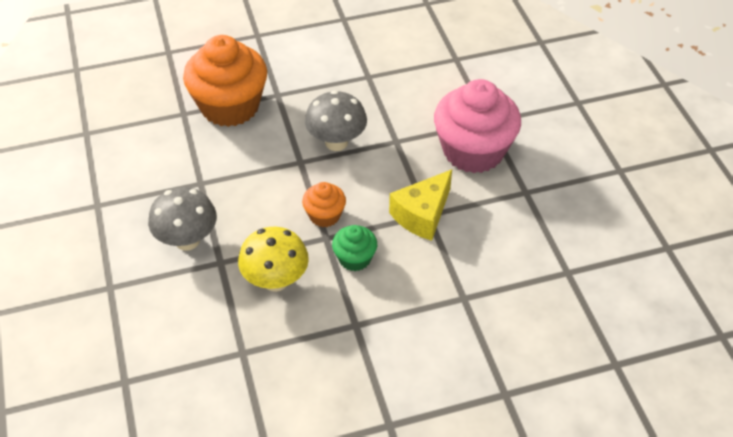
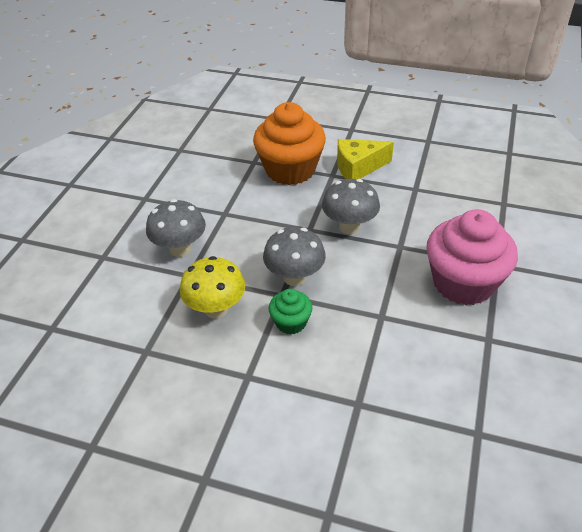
camera: 35 degrees right, 5 degrees down
(324, 215) = (295, 277): orange cupcake -> grey mushroom
(422, 215) = (376, 314): yellow cheese -> yellow cheese (358, 168)

